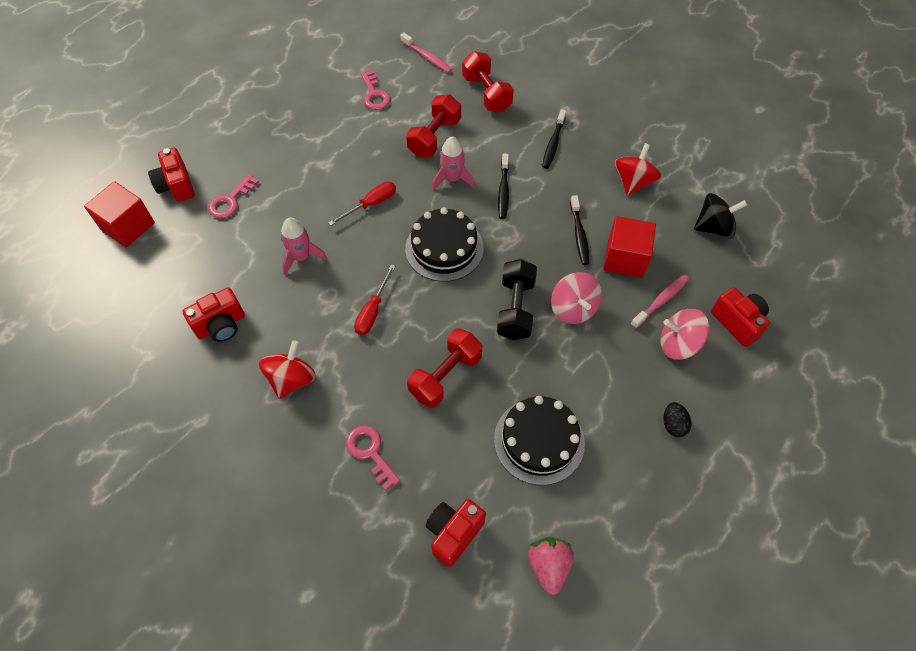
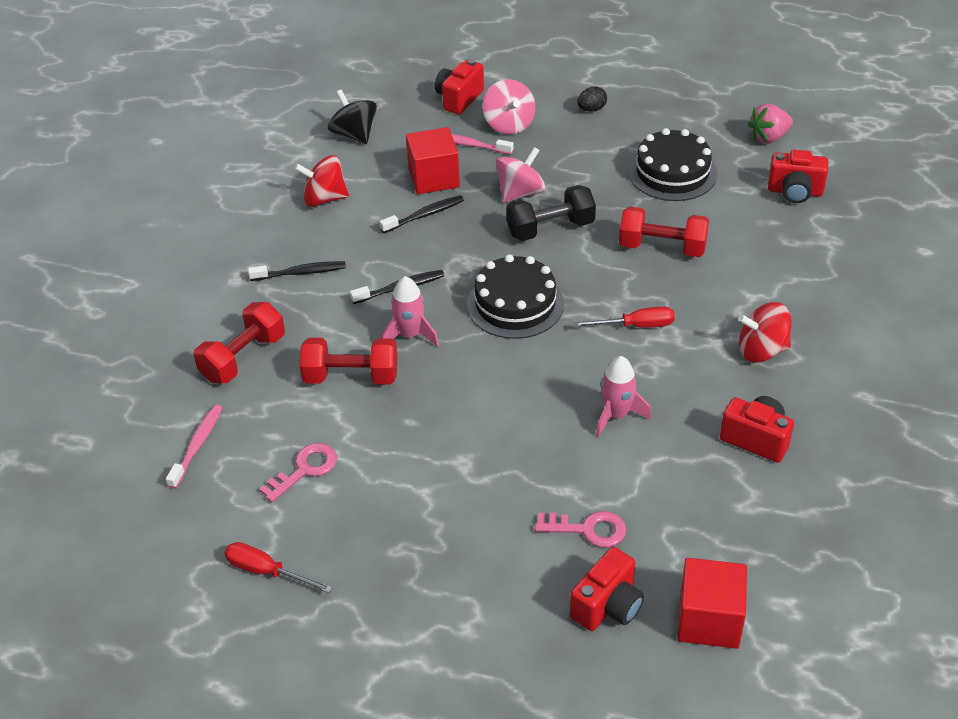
camera: 115 degrees left, 15 degrees down
(370, 452) = (778, 265): pink key -> none
(371, 204) = (497, 389): red screwdriver -> red screwdriver (267, 571)

